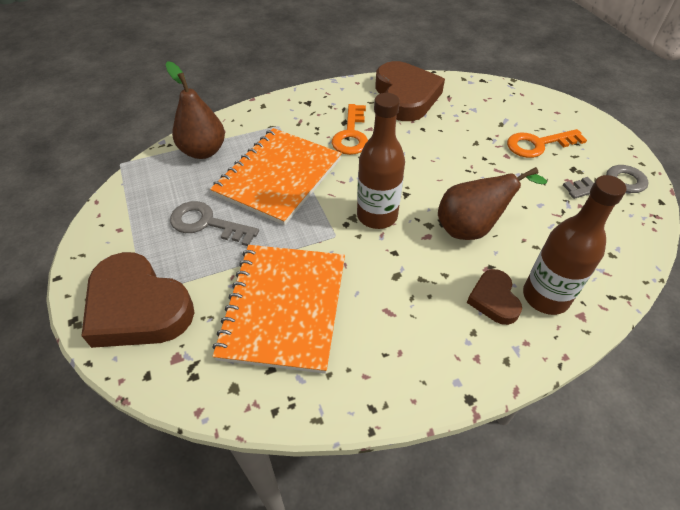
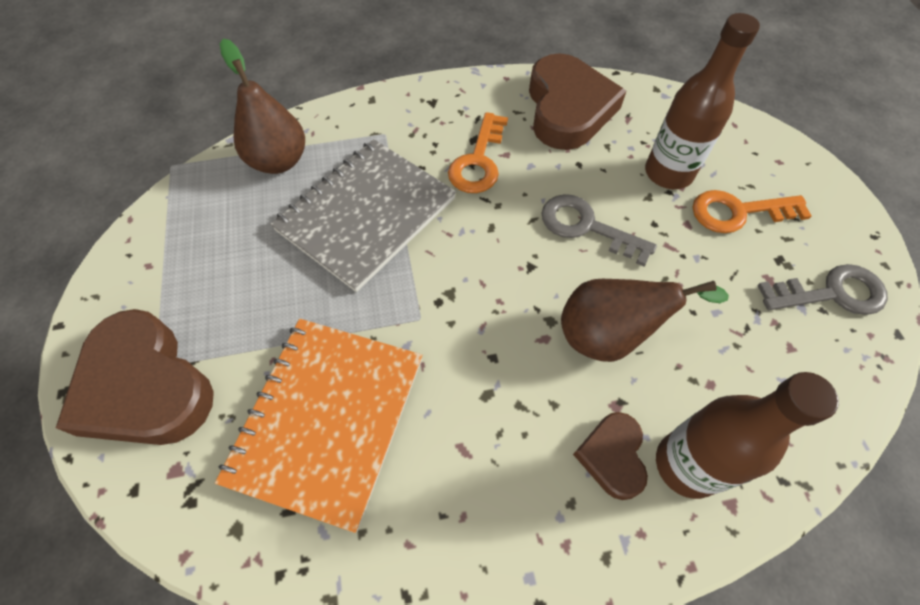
camera: 10 degrees right, 10 degrees up
(207, 223) = (258, 273): grey key -> grey key (586, 227)
(278, 177) = (366, 214): orange notebook -> grey notebook
(377, 216) = (483, 296): brown bottle -> brown bottle (668, 173)

